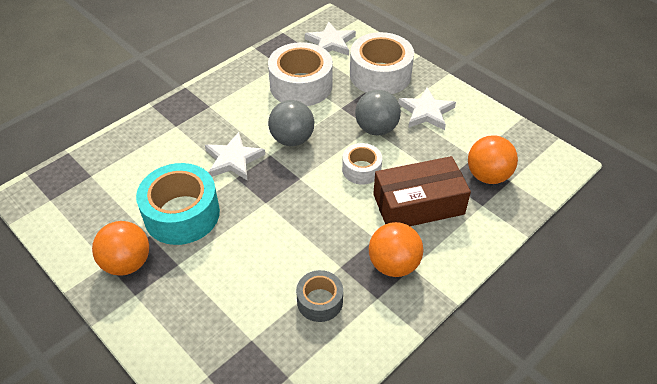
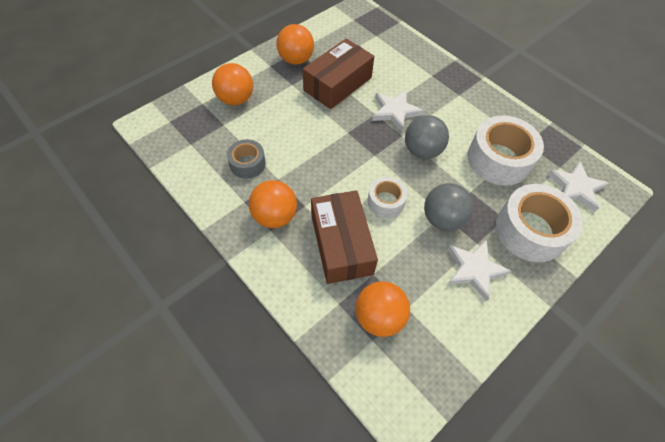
camera: 90 degrees right, 10 degrees up
(182, 214) = (337, 84): turquoise tape -> brown box
(202, 330) = (236, 99): none -> orange ball

